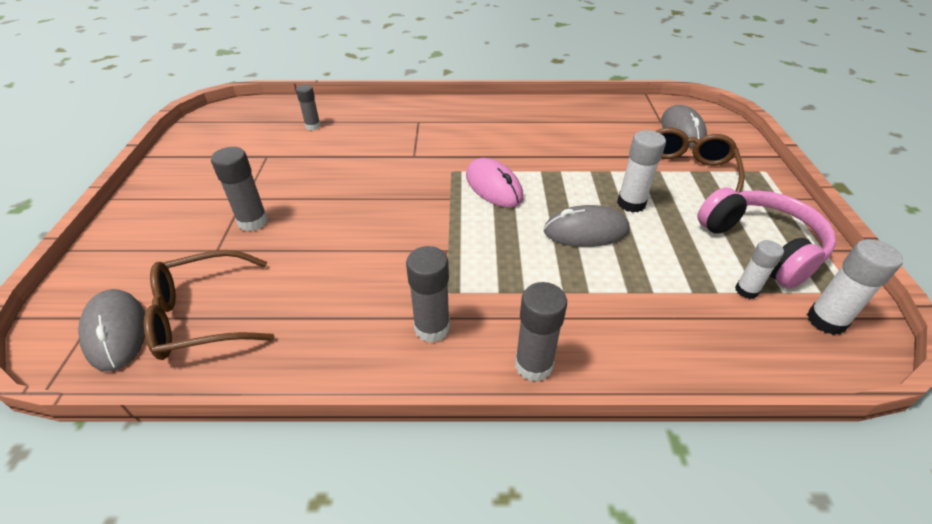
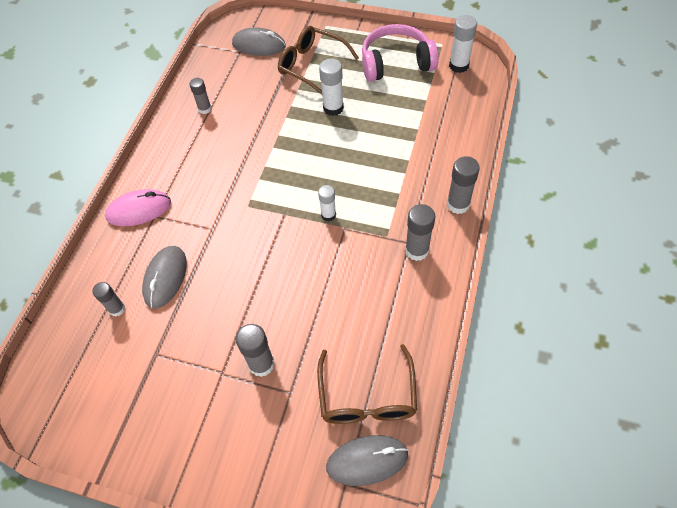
camera: 70 degrees left, 15 degrees up
(493, 187) = (281, 182): pink mouse -> pink mouse (139, 210)
(564, 118) = (205, 109): none -> grey glue stick
(586, 231) = (353, 142): grey mouse -> grey mouse (165, 278)
(746, 290) = (429, 87): white glue stick -> white glue stick (328, 215)

